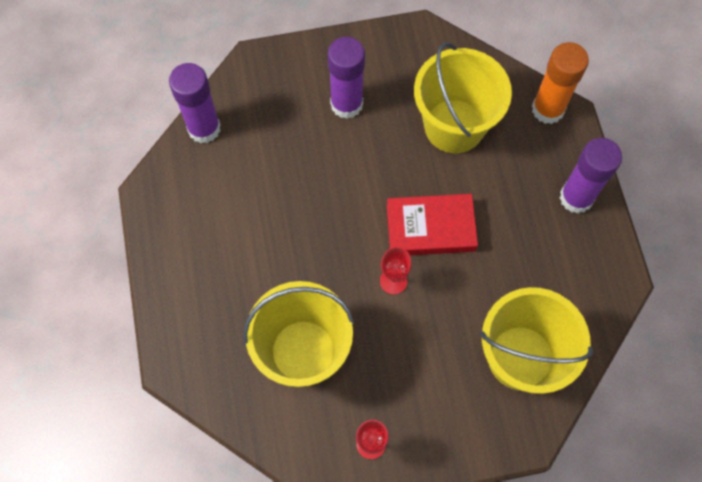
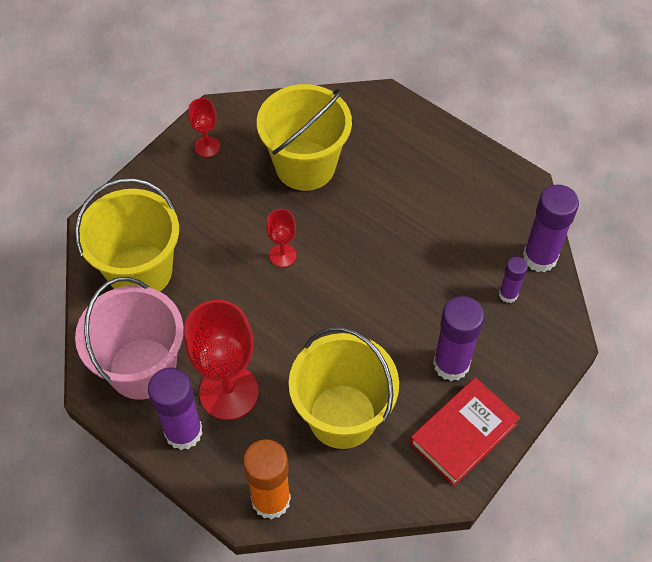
camera: 140 degrees right, 10 degrees down
(256, 120) = (508, 294): none -> purple glue stick
(430, 228) = (288, 314): red book -> red book (463, 434)
(522, 202) = (229, 392): none -> red goblet
(575, 269) = (142, 368): none -> pink bucket

